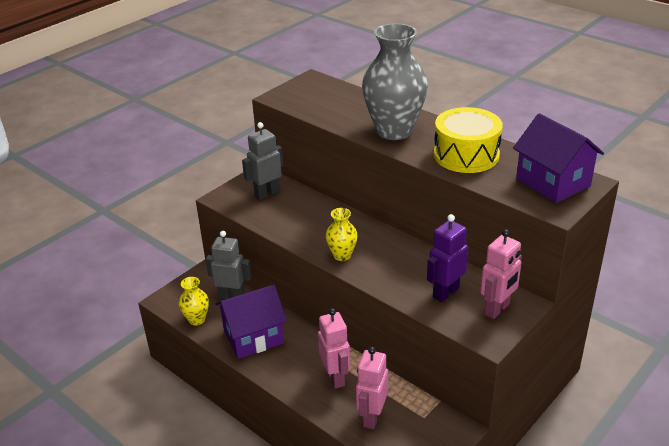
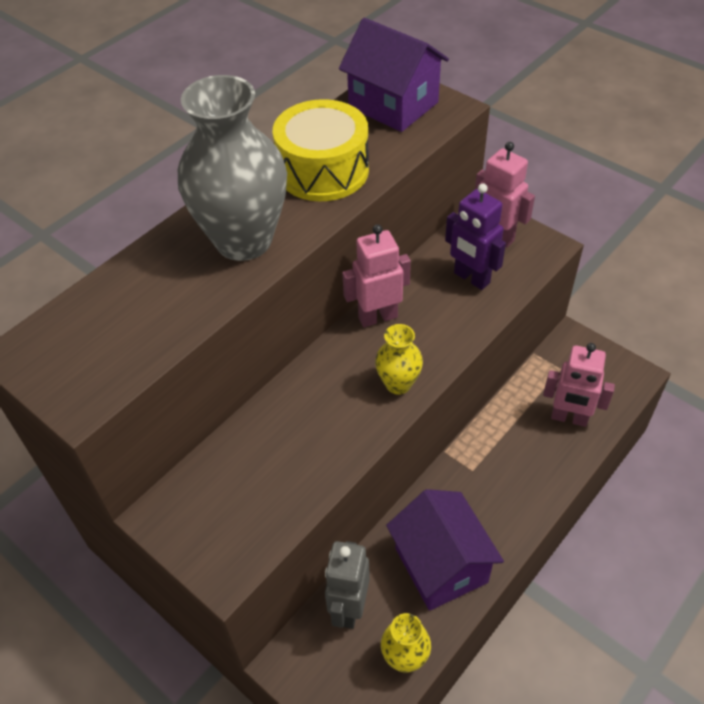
camera: 90 degrees left, 15 degrees up
(267, 193) = (222, 496): grey robot -> none
(335, 377) = (510, 457): pink robot -> pink robot (377, 317)
(553, 182) = (393, 105): purple house -> purple house turned 75 degrees clockwise

